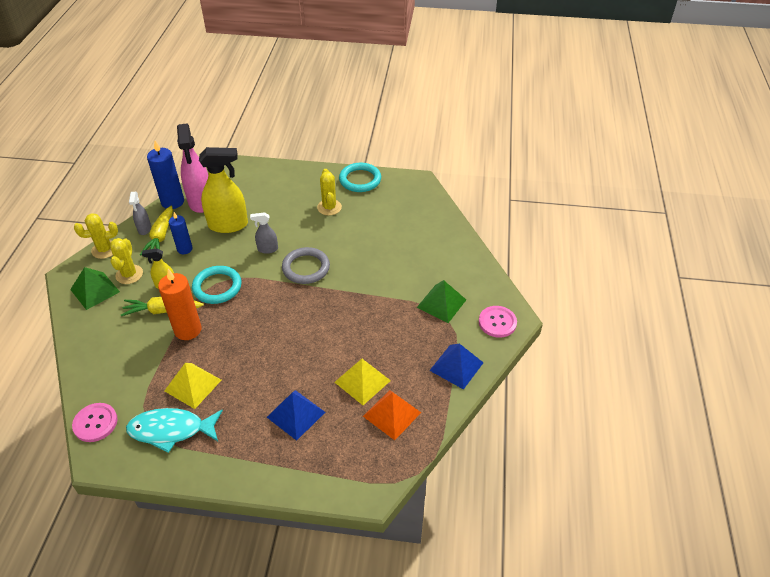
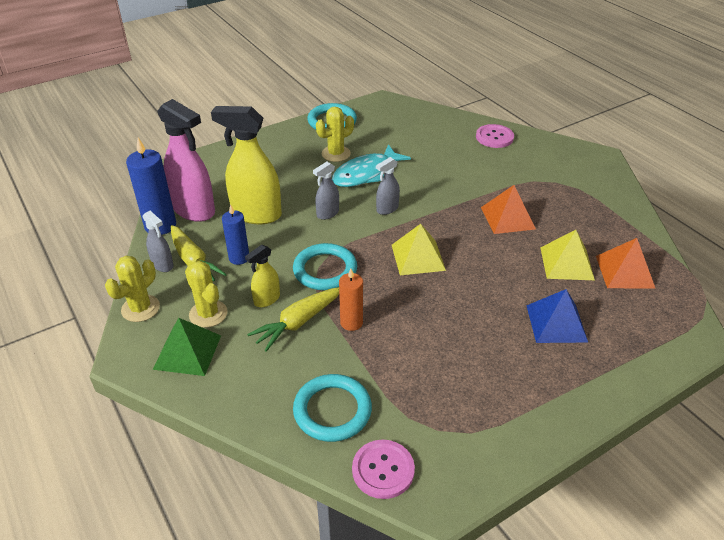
camera: 40 degrees left, 5 degrees down
(115, 373) = (332, 410): none -> turquoise ring
(171, 430) = (470, 417): turquoise fish -> turquoise fish (366, 174)
(188, 330) = (351, 322): orange candle -> orange candle, size x0.62
(193, 385) = (430, 364): yellow pyramid -> yellow pyramid (418, 257)
(228, 225) = (256, 214): yellow spray bottle -> yellow spray bottle turned 120 degrees counterclockwise
(306, 268) = (387, 209): grey ring -> grey spray bottle
(329, 207) = (336, 154): yellow cactus -> yellow cactus turned 75 degrees counterclockwise
(372, 323) = (507, 218): none -> orange pyramid
(441, 303) = (536, 174): green pyramid -> none
(456, 366) = (614, 210): blue pyramid -> none
(497, 322) = (594, 165): pink button -> pink button (494, 137)

